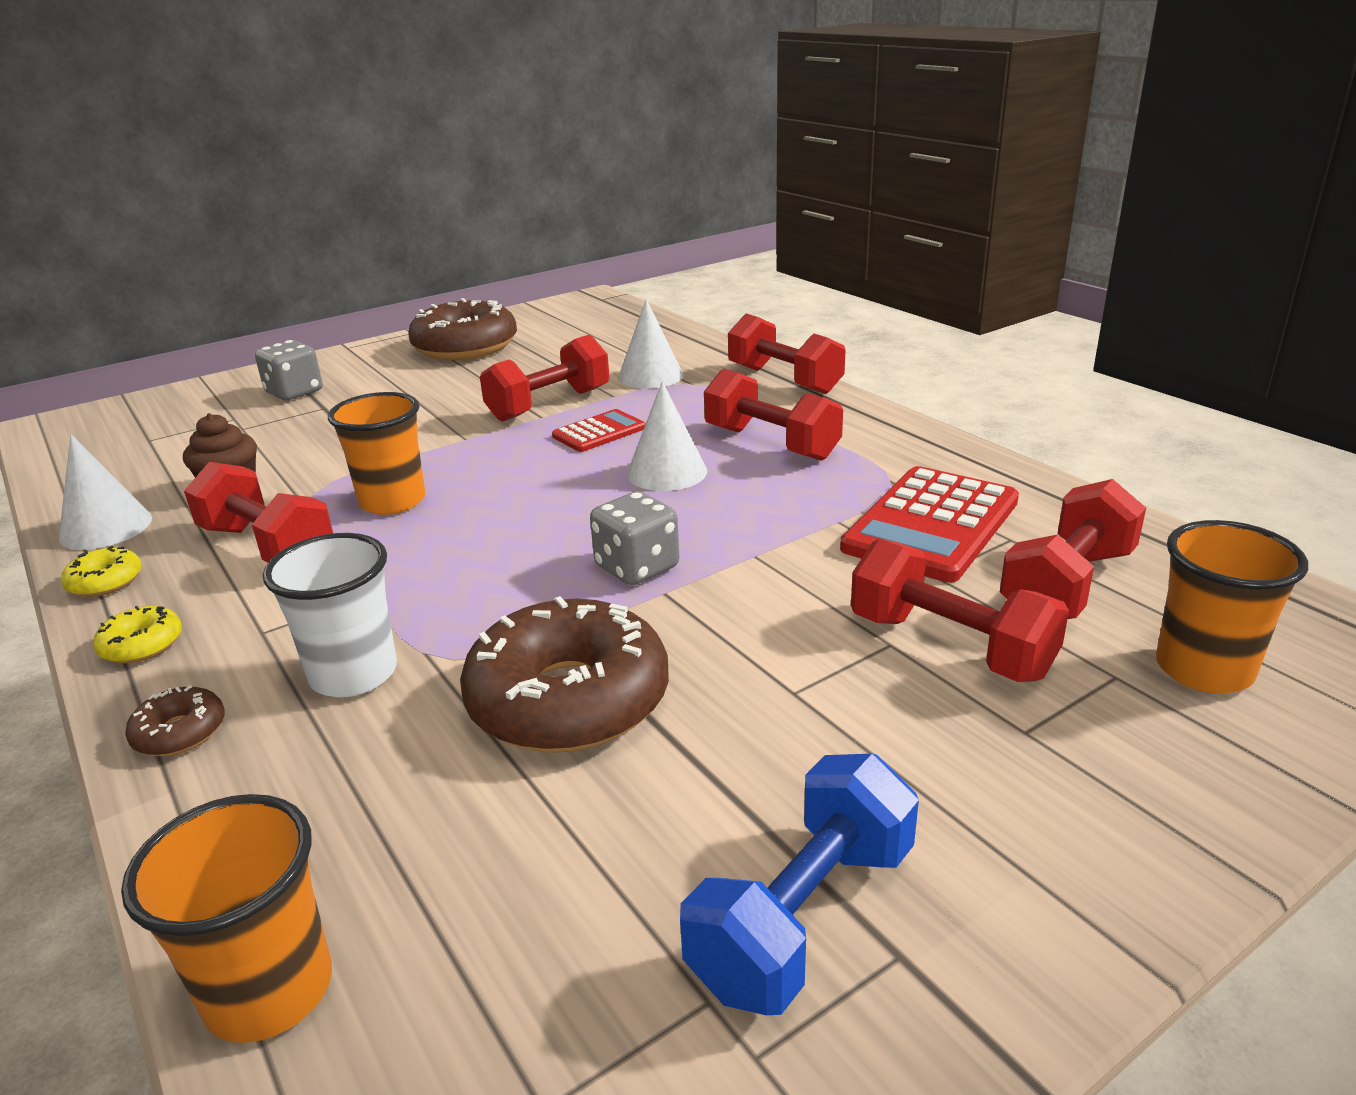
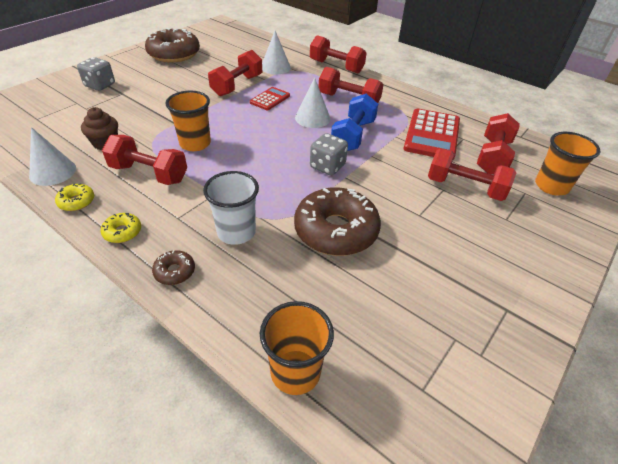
camera: 20 degrees left, 15 degrees up
(803, 916) = (470, 302): blue dumbbell -> blue dumbbell (353, 135)

